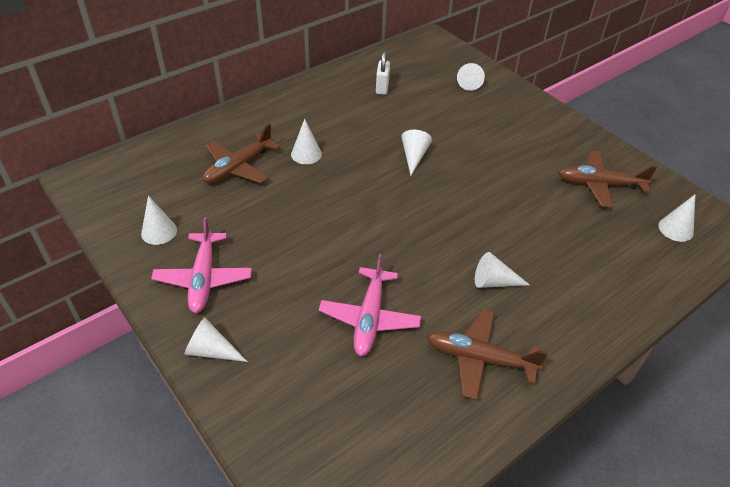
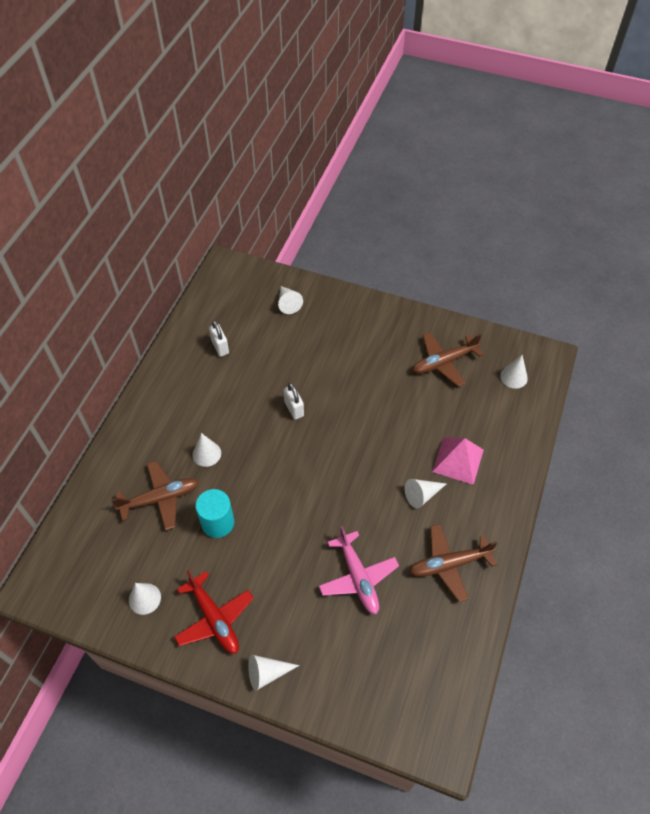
camera: 30 degrees left, 10 degrees up
(203, 278) = (214, 618): pink plane -> red plane
(238, 167) = (160, 498): brown plane -> brown plane turned 120 degrees counterclockwise
(272, 207) = (217, 523): none -> turquoise cylinder
(414, 156) = (294, 409): white cone -> white padlock
(558, 271) = (458, 460): none -> pink pyramid

